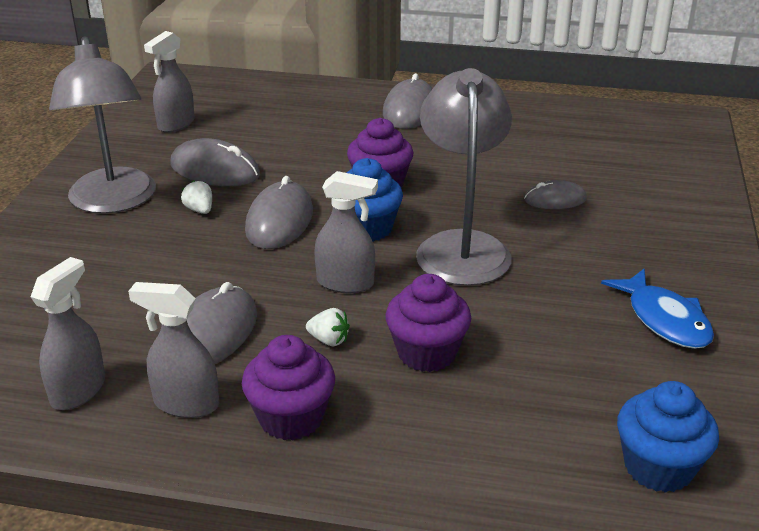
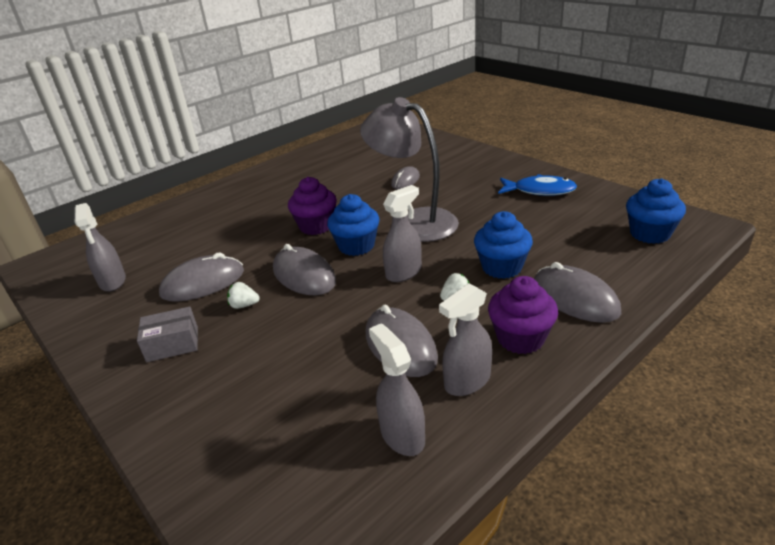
camera: 50 degrees left, 0 degrees up
(114, 202) = (172, 344): grey lamp -> grey box
(409, 110) = (250, 189): grey mouse -> grey mouse (575, 298)
(426, 353) = (502, 267): purple cupcake -> blue cupcake

